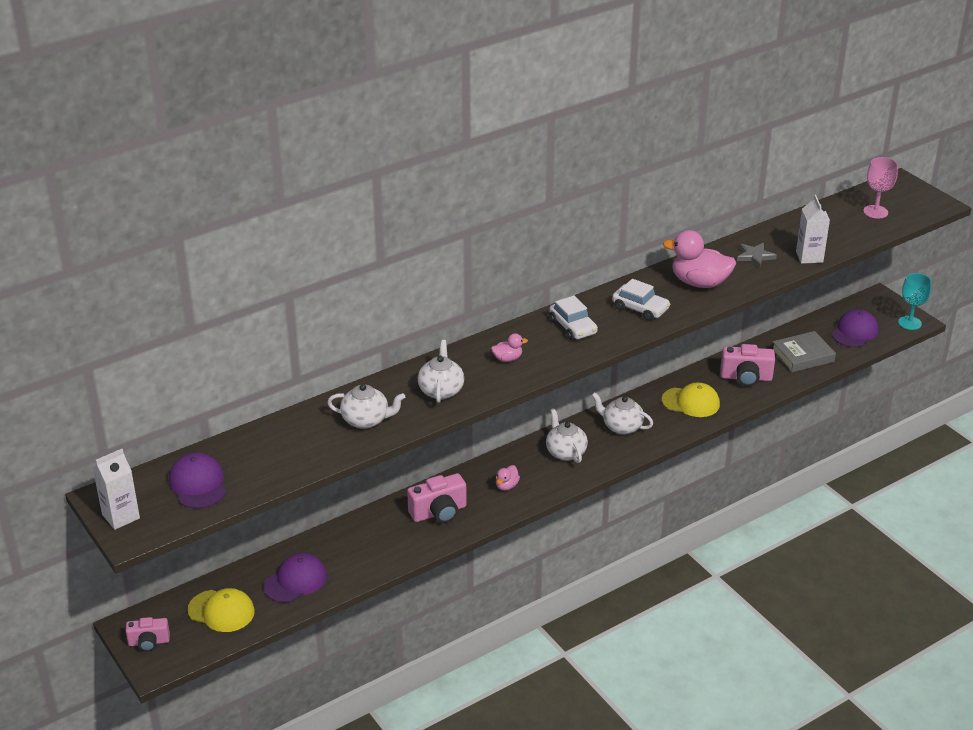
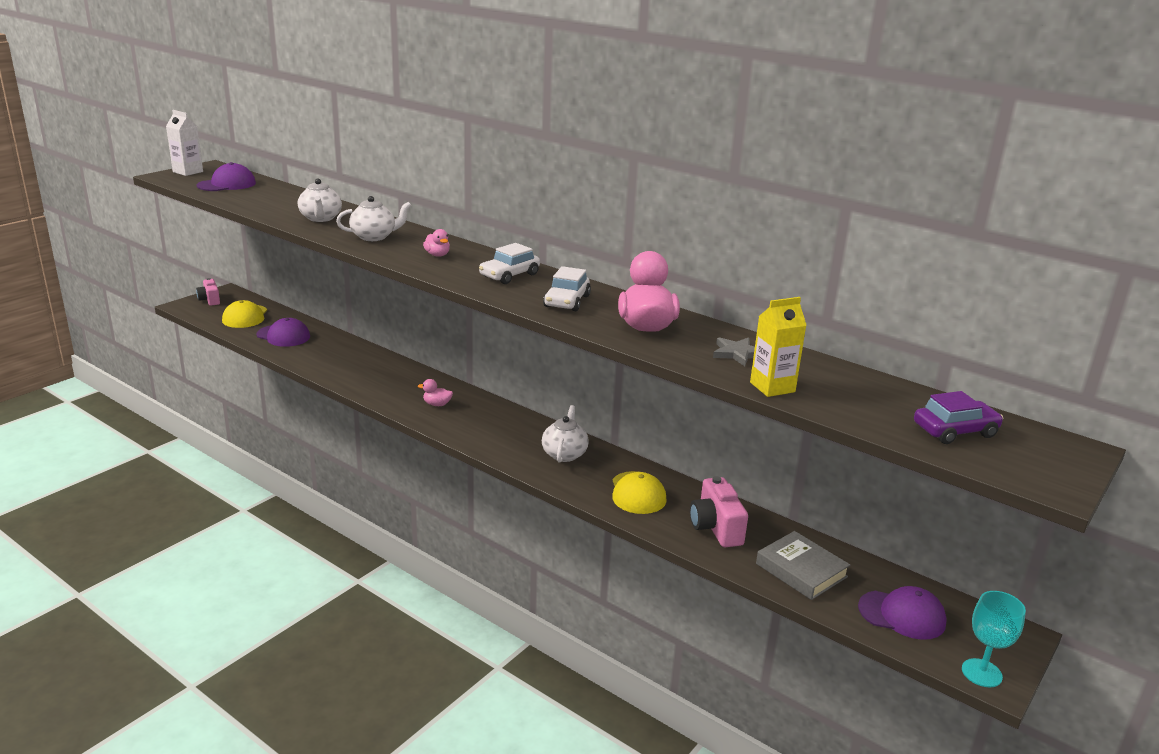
camera: 70 degrees right, 10 degrees down
(439, 512) = (387, 379): pink camera -> none
(565, 452) = (504, 428): white teapot -> none
(809, 257) = (772, 387): white carton -> yellow carton
(875, 212) = (955, 431): pink goblet -> purple car

